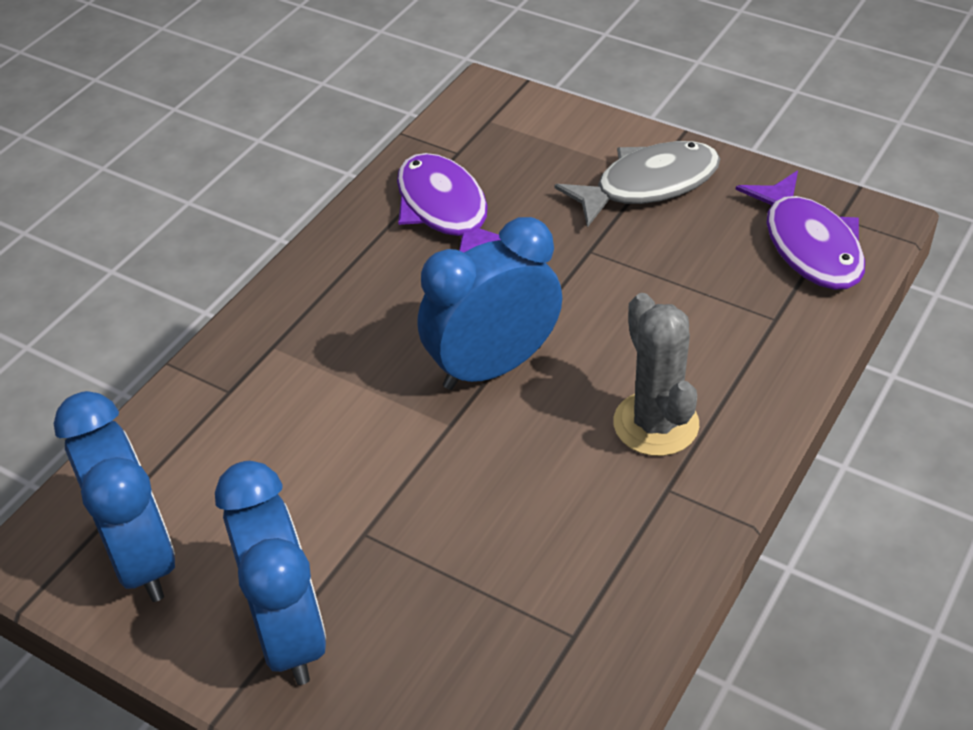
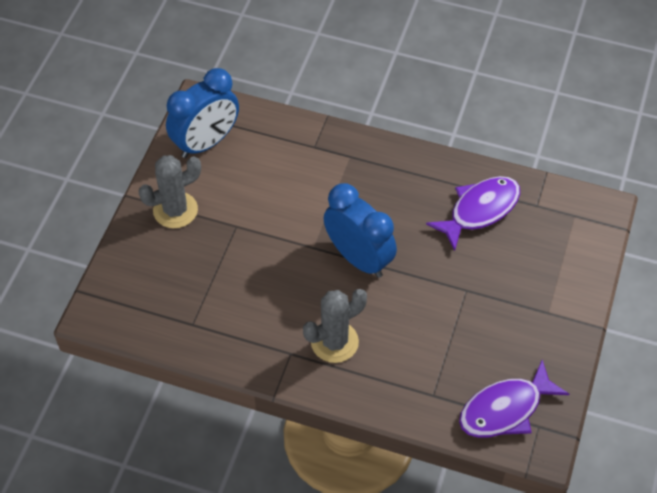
camera: 75 degrees right, 10 degrees up
(288, 632) = (175, 210): blue clock -> grey cactus
(648, 185) = (536, 313): grey fish -> none

